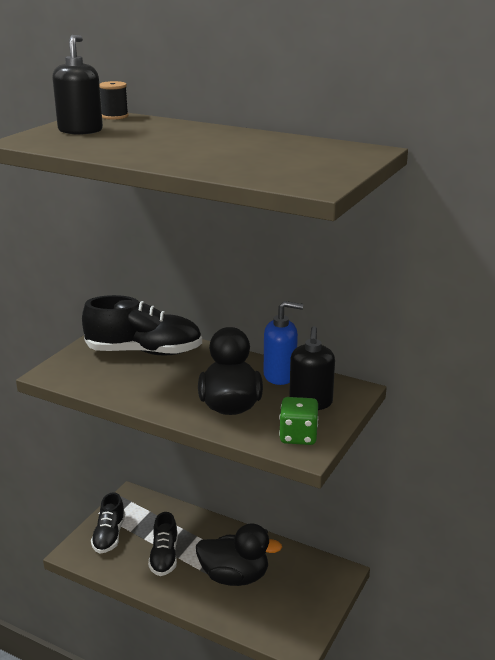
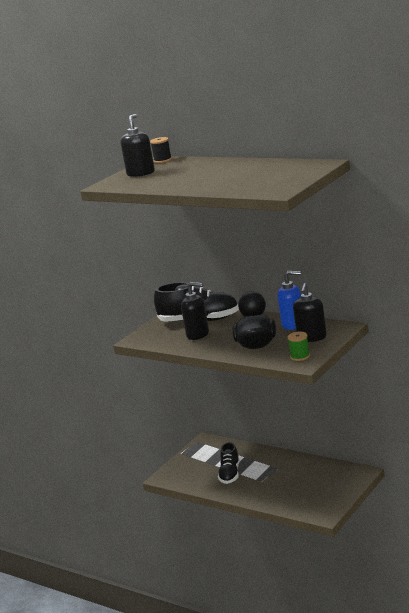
camera: 10 degrees right, 5 degrees down
(109, 536) = (189, 465): black shoe -> none
(142, 376) = (198, 334): none -> black soap dispenser
(235, 576) = (281, 481): black duck -> none
(298, 436) = (300, 356): green dice -> green spool

